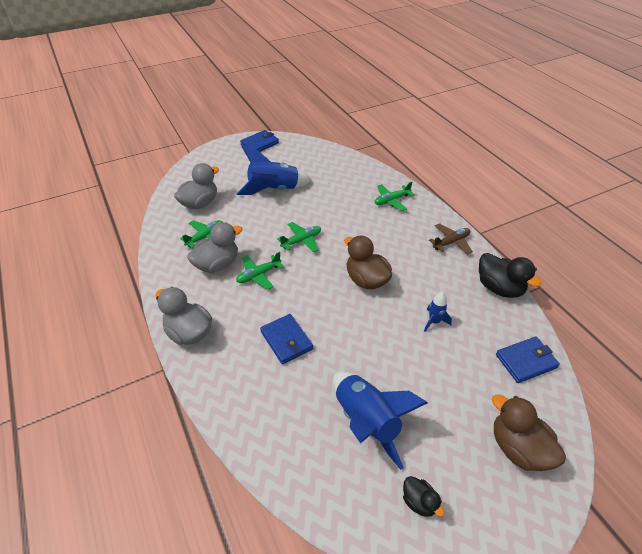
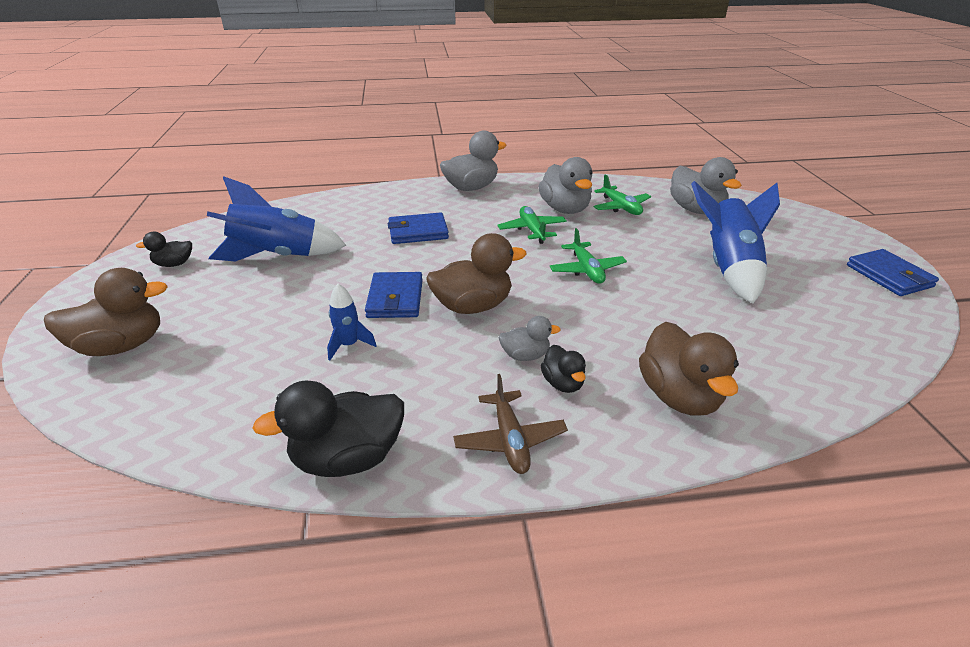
camera: 110 degrees right, 10 degrees down
(391, 200) = (679, 396): green plane -> brown duck
(395, 249) = (525, 355): none -> grey duck
(407, 233) = (562, 383): none -> black duck
(526, 361) = (195, 414): blue wallet -> blue wallet (395, 298)

